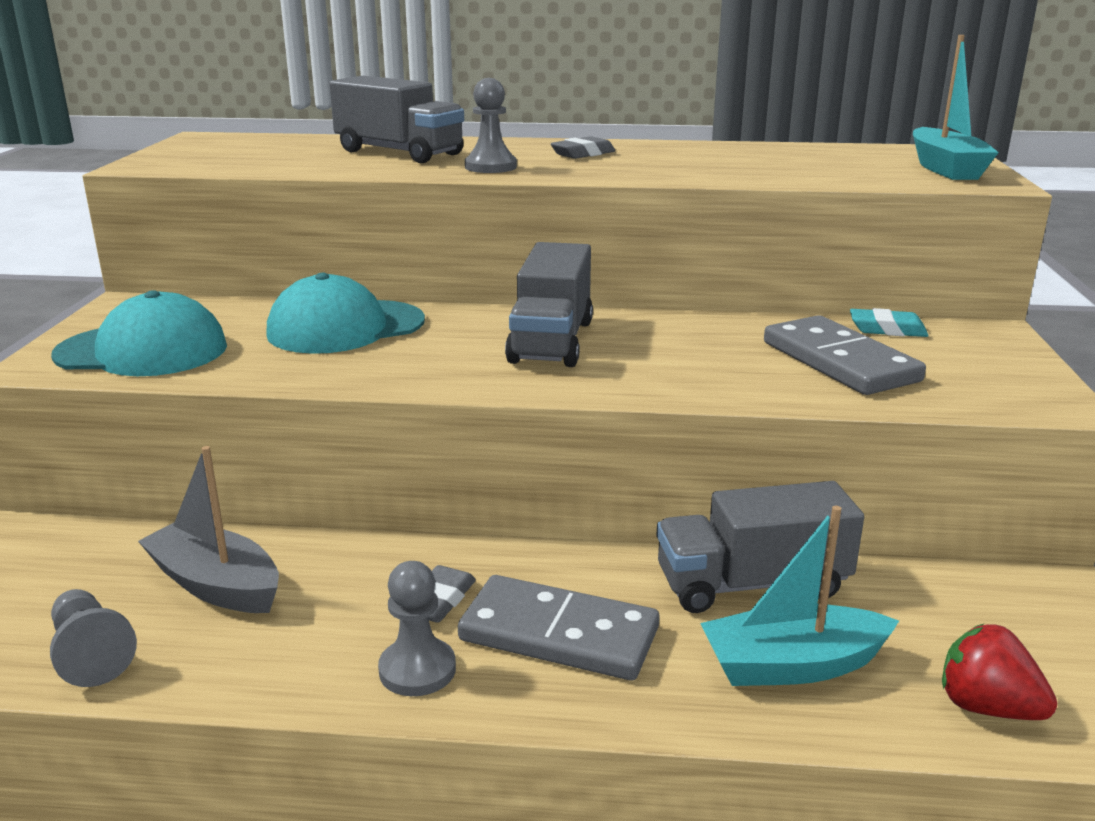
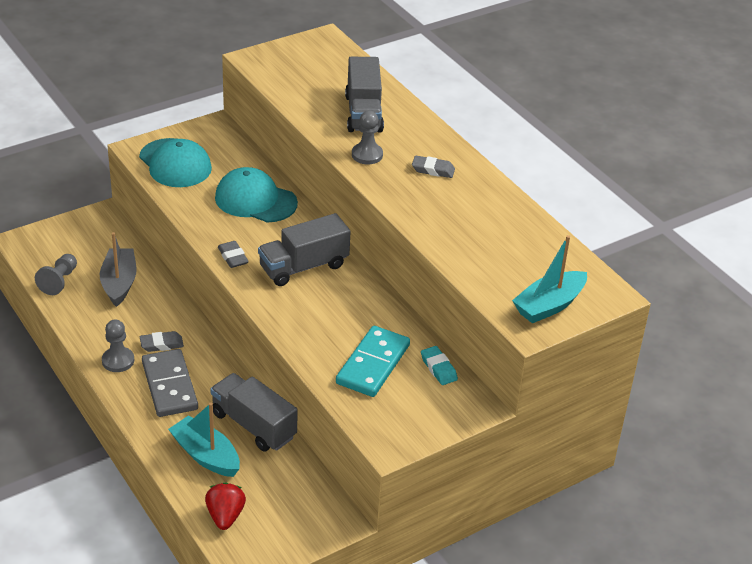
camera: 50 degrees right, 15 degrees up
(448, 378) = (233, 257): none -> grey eraser
(839, 362) = (373, 364): grey domino -> turquoise domino

